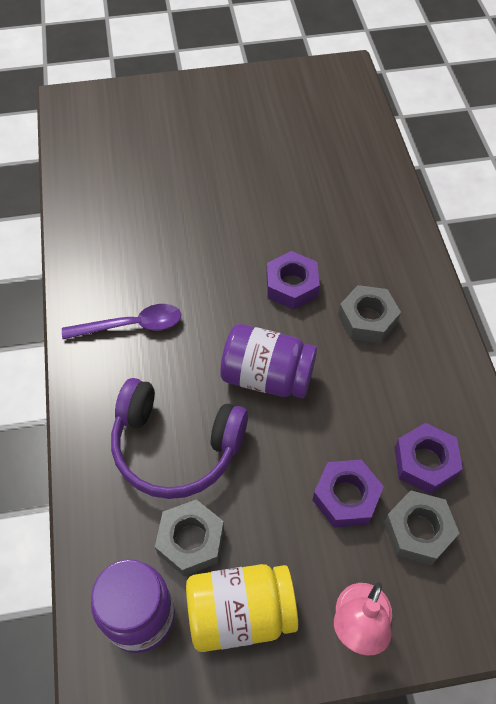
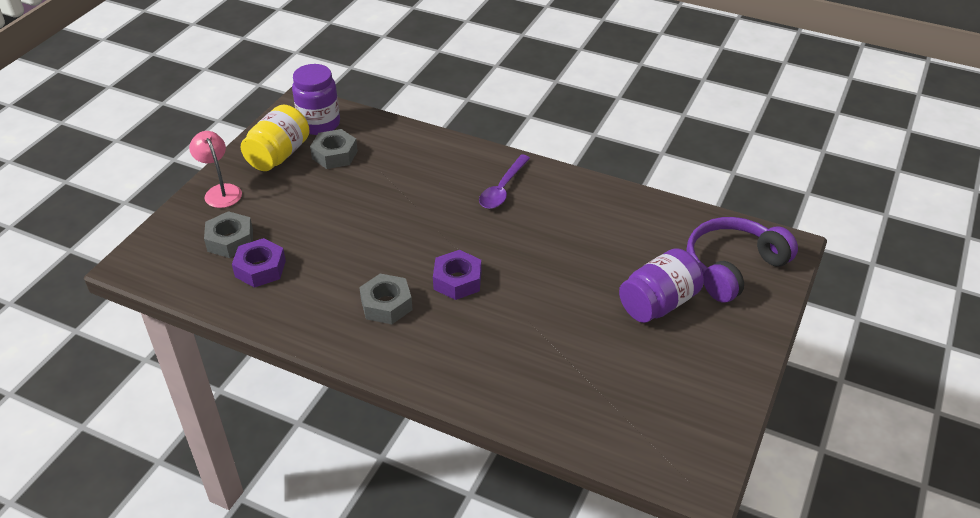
camera: 125 degrees right, 15 degrees down
(176, 446) = (395, 172): purple headphones -> purple headphones (733, 267)
(267, 376) = (398, 230): purple jar -> purple jar (658, 303)
(346, 497) = (284, 223): purple nut -> none

